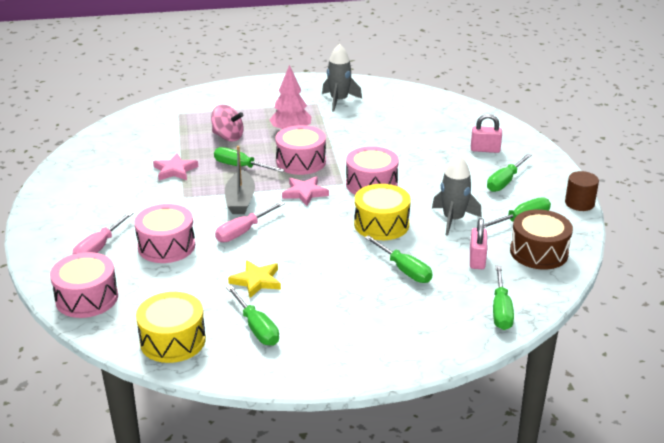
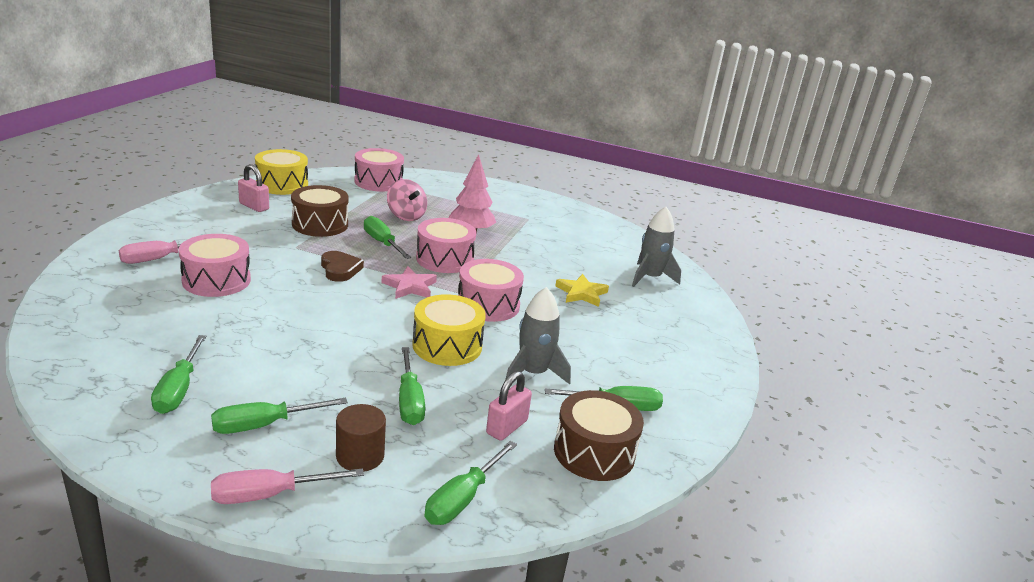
camera: 25 degrees right, 5 degrees down
(87, 298) = (83, 294): pink drum -> pink drum (378, 182)
(173, 340) = (88, 364): yellow drum -> yellow drum (282, 185)
(175, 170) = (320, 224): pink star -> brown drum
(240, 200) = (340, 269): grey boat -> brown heart
(243, 231) = (302, 296): pink screwdriver -> pink screwdriver (269, 495)
(256, 281) = (247, 345): yellow star -> yellow star (581, 293)
(339, 101) = (553, 224): grey rocket -> grey rocket (650, 278)
(485, 149) = (658, 319): pink padlock -> pink padlock (254, 206)
(505, 182) = (643, 359): green screwdriver -> green screwdriver (264, 425)
(579, 203) = (712, 419): brown cylinder -> brown cylinder (360, 456)

